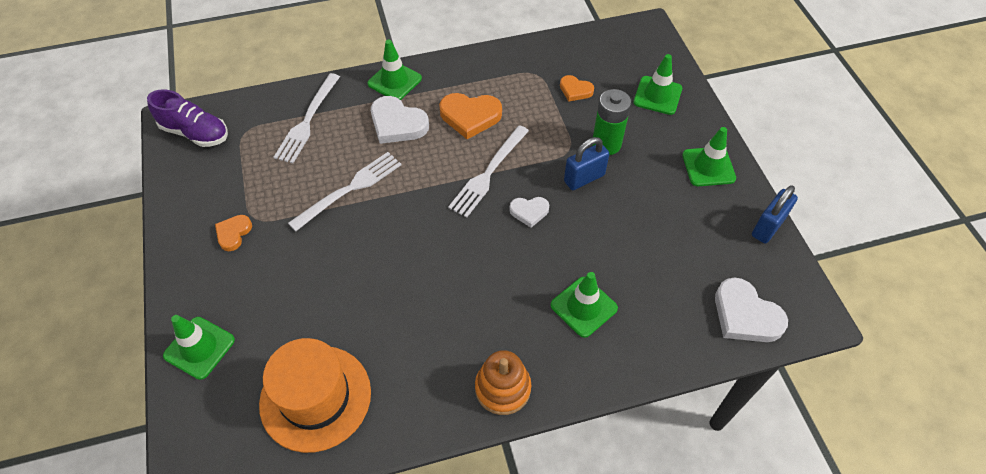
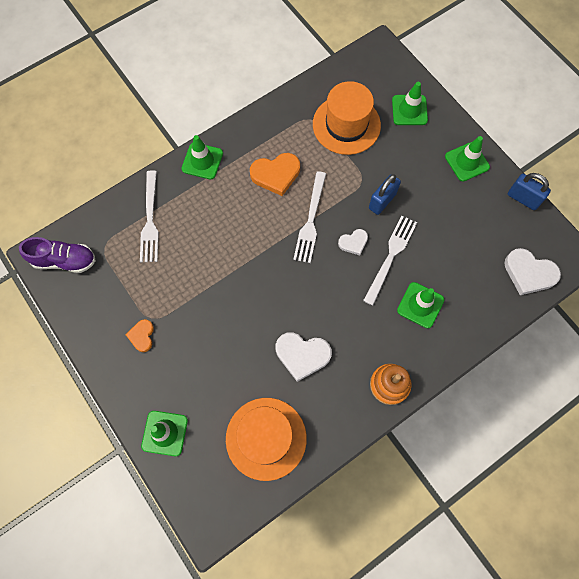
camera: 20 degrees left, 15 degrees up
(350, 188) = (213, 268): white fork -> white fork (391, 256)
(397, 124) = (222, 199): white heart -> white heart (302, 355)
(575, 90) = (346, 125): orange heart -> orange hat
(606, 144) = (387, 166): green battery -> none
(767, 227) = (523, 198): blue padlock -> blue padlock turned 75 degrees counterclockwise

